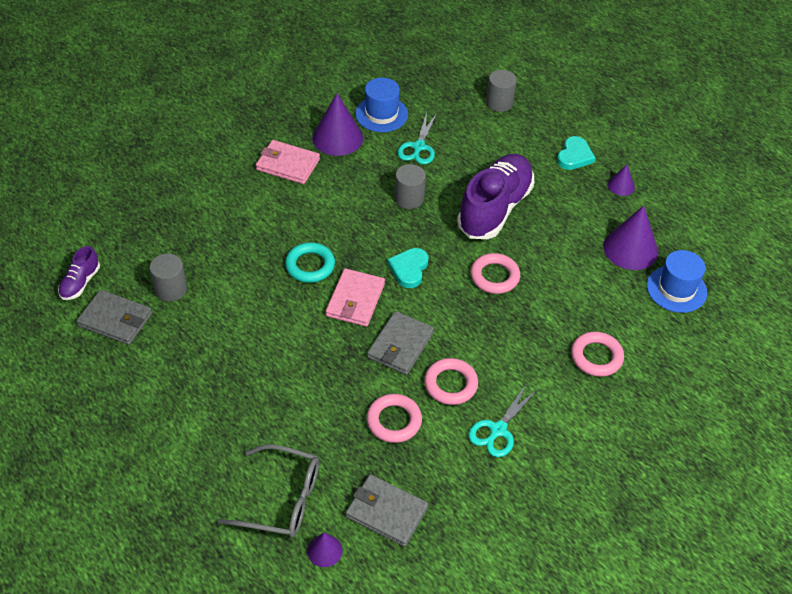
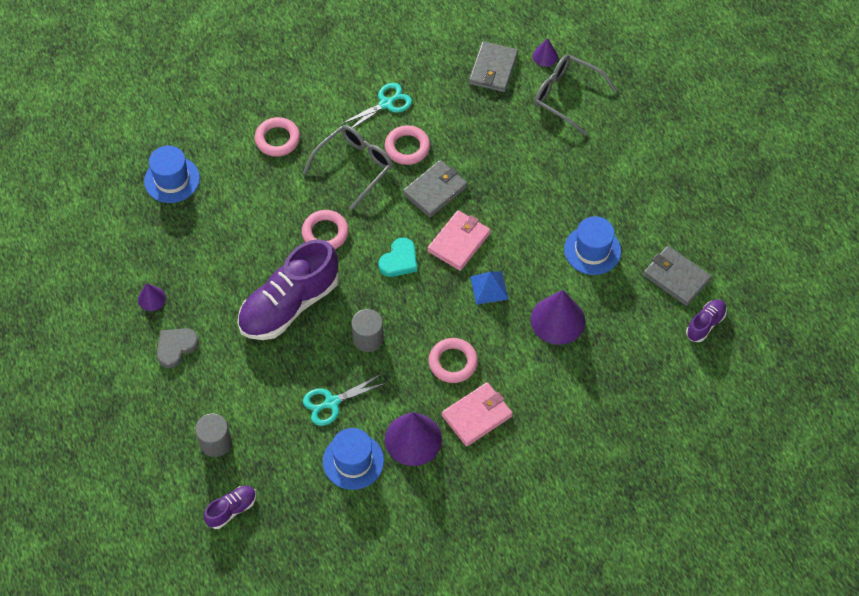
camera: 160 degrees left, 10 degrees up
(171, 289) = (622, 296): grey cylinder -> none
(211, 325) = (592, 250): none -> blue hat
(288, 164) = (477, 415): pink wallet -> pink wallet turned 75 degrees counterclockwise
(310, 265) = (489, 288): turquoise ring -> blue pyramid
(386, 512) = (493, 69): grey wallet -> grey wallet turned 60 degrees clockwise
(394, 421) = (464, 130): pink ring -> pink ring (453, 362)
(418, 147) = (331, 402): turquoise scissors -> turquoise scissors turned 150 degrees counterclockwise
(462, 68) = (231, 510): none -> purple shoe
(498, 348) = (354, 167): none -> grey glasses
(574, 156) = (176, 347): turquoise heart -> grey heart
(630, 249) = (186, 228): purple cone -> purple cone (558, 320)

